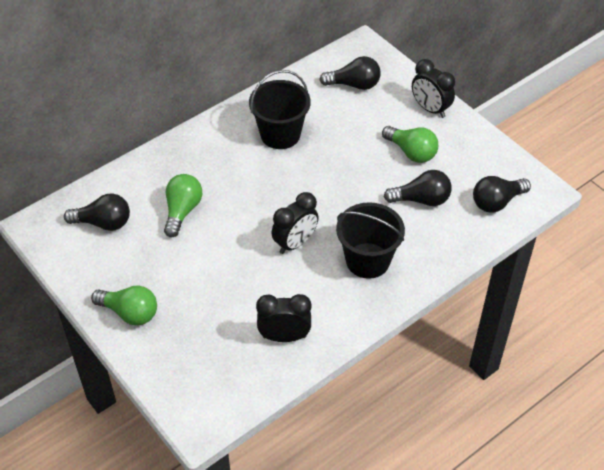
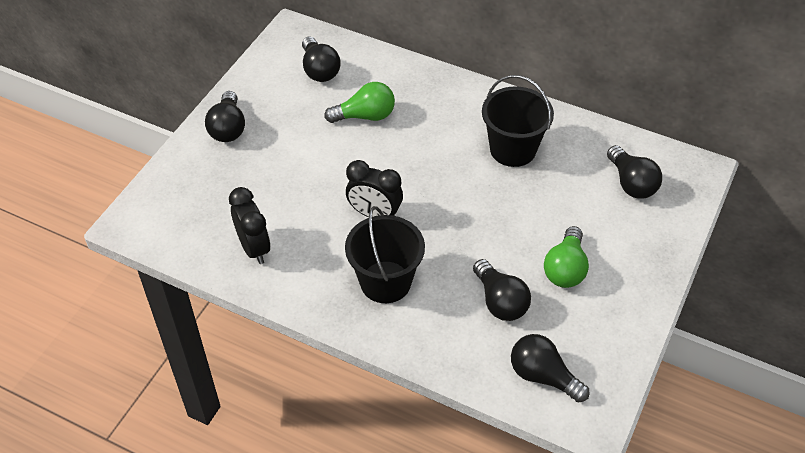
camera: 65 degrees right, 0 degrees up
(129, 313) = (228, 128): green light bulb -> black light bulb
(430, 109) = (646, 264): black clock -> none

